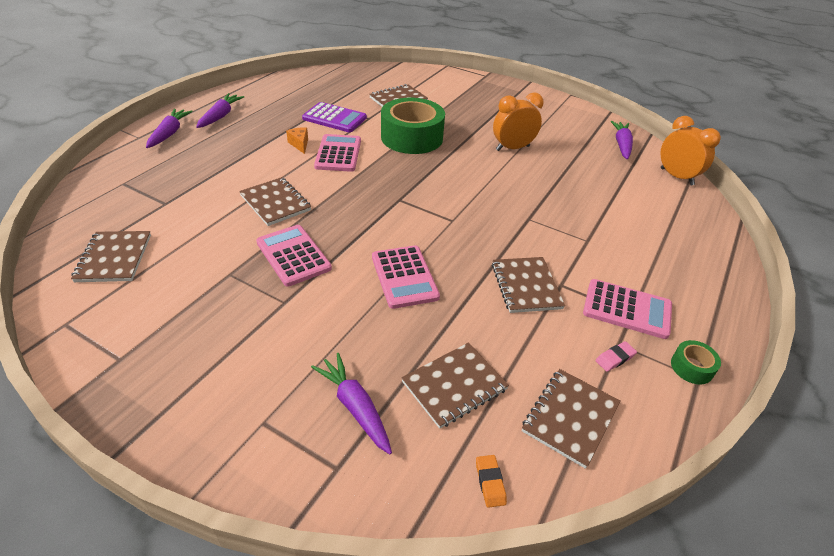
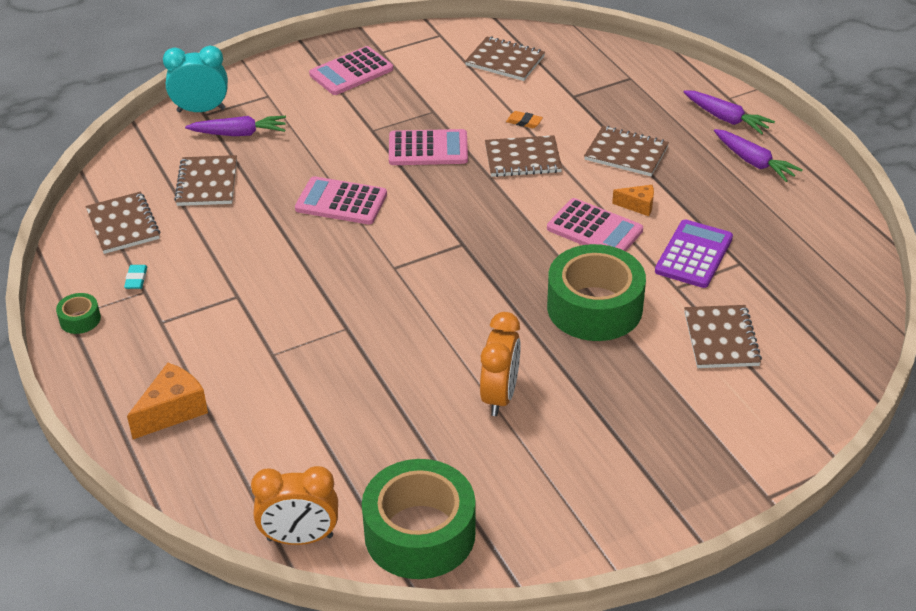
camera: 125 degrees right, 0 degrees up
(331, 478) = (201, 110): none -> turquoise clock
(334, 118) = (694, 255): purple calculator -> purple calculator turned 150 degrees clockwise
(490, 482) = (127, 167): orange eraser -> orange eraser (524, 122)
(526, 286) = (258, 271): brown notebook -> brown notebook (626, 153)
(615, 358) = (136, 279): pink eraser -> turquoise eraser
(621, 145) = (420, 533): purple carrot -> green tape
(627, 309) = (168, 321): pink calculator -> pink calculator (351, 72)
(683, 262) = (173, 411): none -> orange cheese

